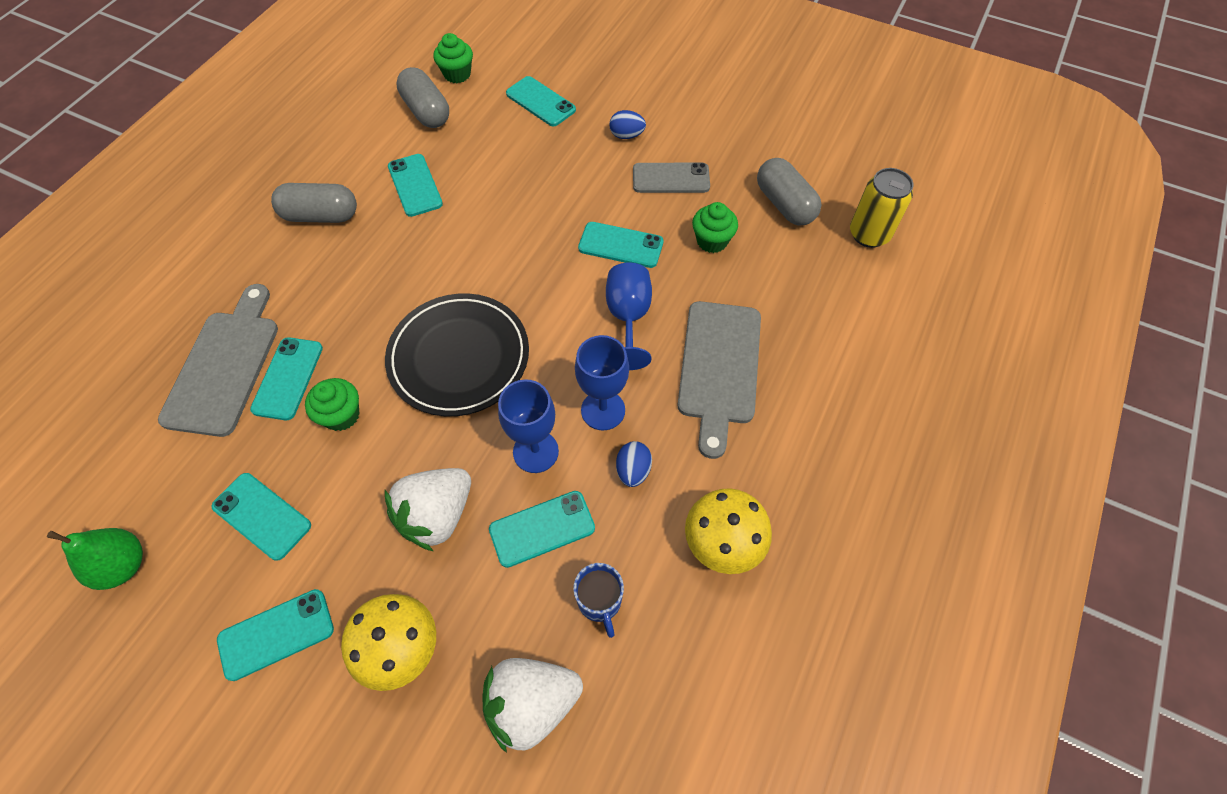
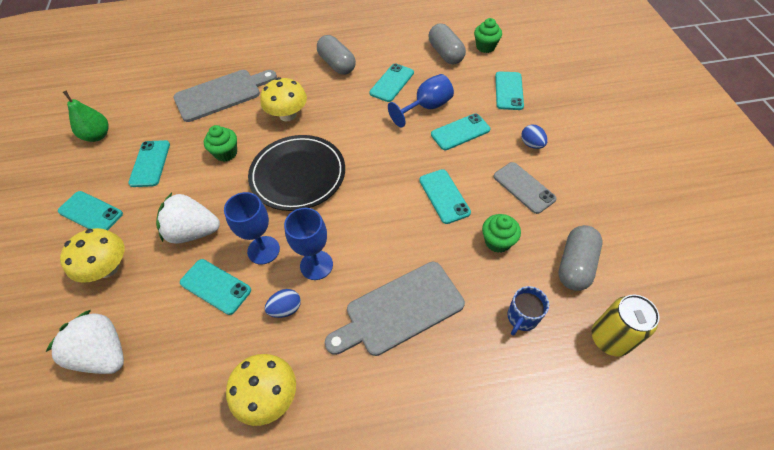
camera: 55 degrees right, 5 degrees down
(287, 378) = (232, 119): turquoise phone -> turquoise phone (460, 132)
(349, 314) = (287, 115): none -> yellow mushroom
(426, 111) = (445, 53): grey capsule -> grey capsule turned 45 degrees counterclockwise
(600, 601) = (185, 348): blue mug -> blue mug (522, 318)
(628, 318) = (394, 235): blue goblet -> blue goblet (426, 107)

